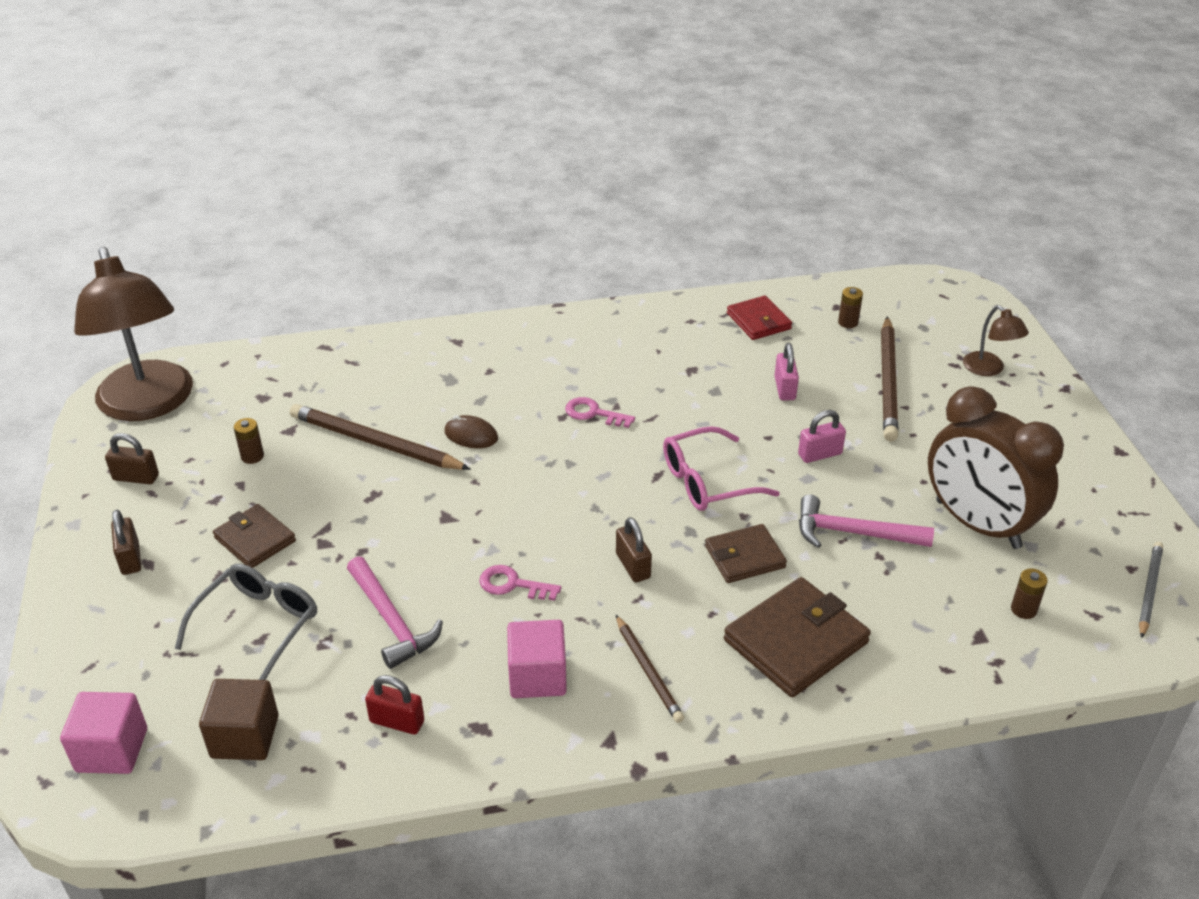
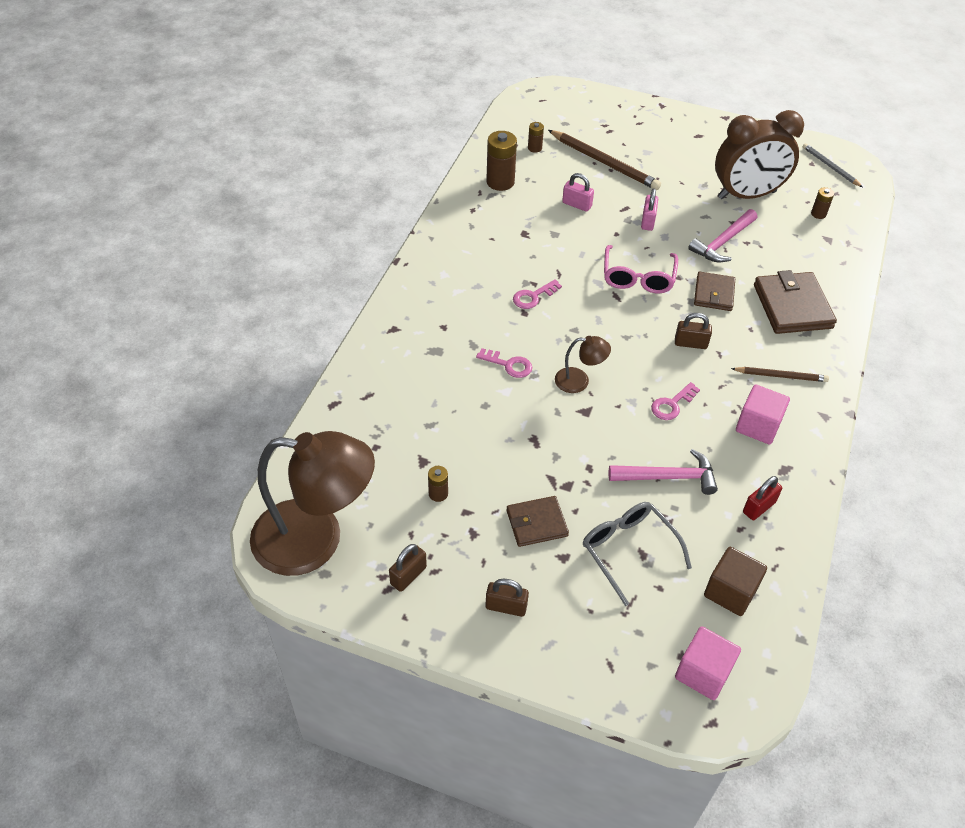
camera: 60 degrees left, 10 degrees up
(375, 443) = (478, 418): brown pencil -> none
(471, 435) = (509, 365): brown mouse -> pink key
(758, 321) = (500, 182): red wallet -> brown battery
(989, 369) = (624, 121): brown lamp -> brown lamp (579, 381)

